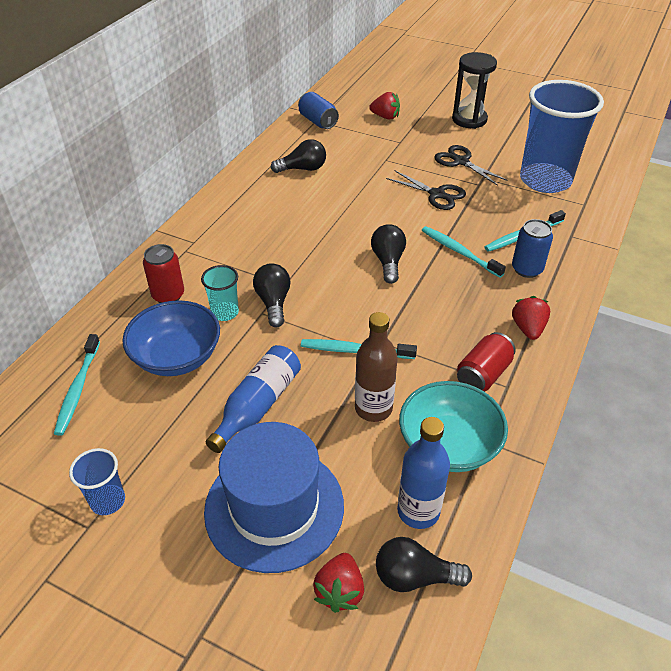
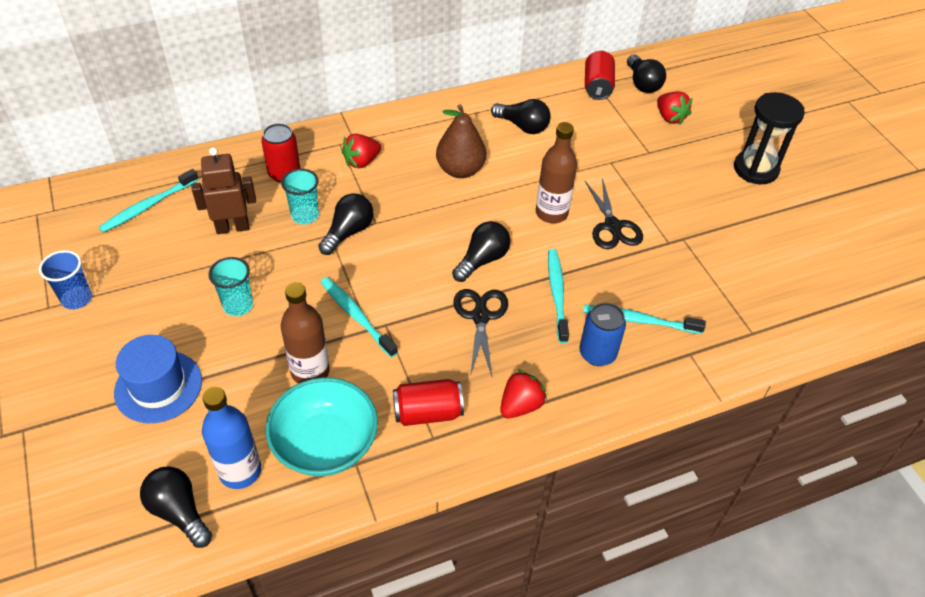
camera: 40 degrees right, 5 degrees up
(177, 357) = (232, 227): blue bowl -> brown robot
(258, 405) = (238, 305): blue bottle -> turquoise cup
(274, 507) = (158, 386): blue hat -> blue hat, size x0.66
(298, 217) = (460, 170): none -> brown pear
(318, 121) = (597, 86): blue can -> red can
(339, 591) = (125, 477): red strawberry -> red strawberry (362, 162)
(343, 106) = (642, 83): none -> black light bulb
(391, 208) = (551, 213): none -> brown bottle
(460, 161) = (683, 208): black scissors -> black scissors (480, 316)
(545, 180) = (746, 282): blue cup -> none

